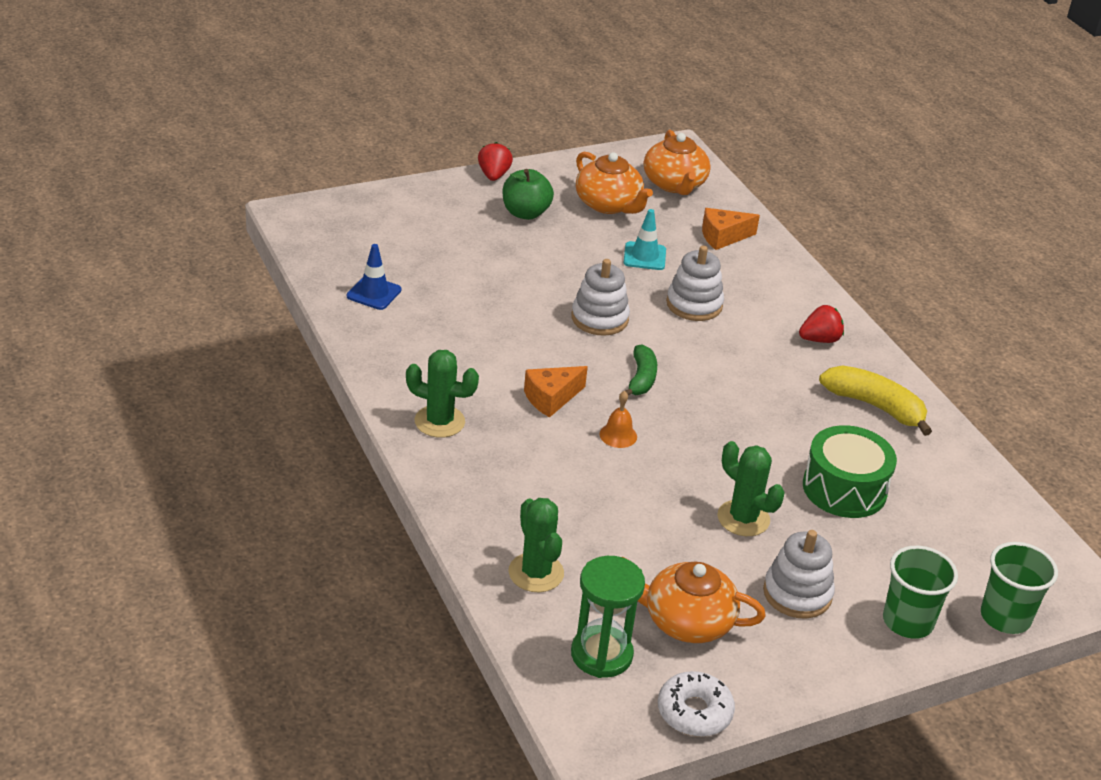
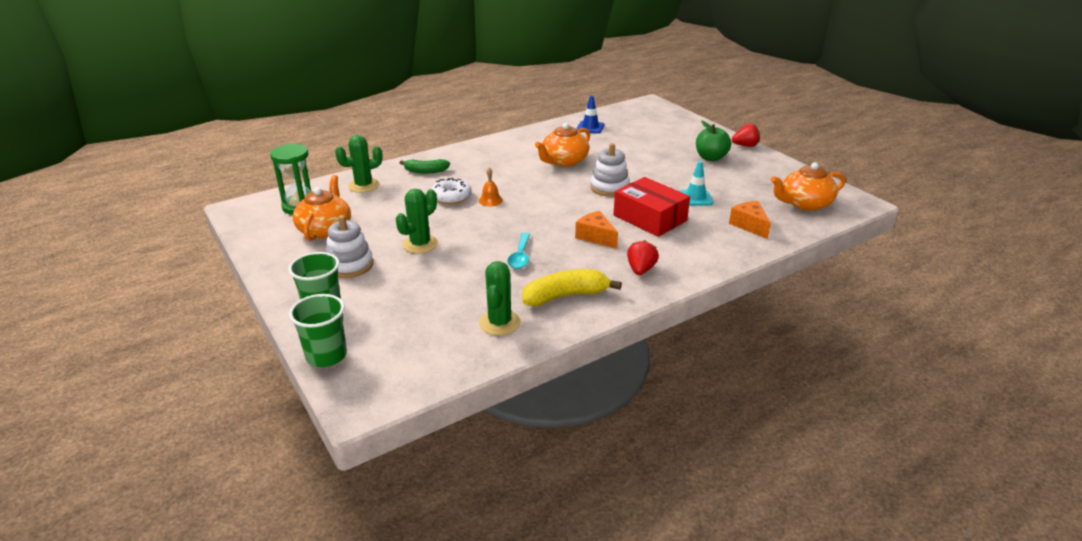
camera: 85 degrees right, 5 degrees down
(439, 421) = (483, 153): green cactus -> green cactus (499, 323)
(551, 398) = (518, 179): orange cheese -> orange cheese (595, 237)
(609, 204) = (750, 182): orange teapot -> orange teapot (564, 161)
(641, 379) = (552, 204): green banana -> green banana (425, 171)
(694, 304) = (650, 218): white stacking toy -> red box
(694, 712) = (252, 235): white donut -> white donut (451, 197)
(783, 429) = (520, 256): none -> turquoise spoon
(819, 339) = (640, 270): red strawberry -> red strawberry turned 135 degrees counterclockwise
(844, 488) = (461, 282): green drum -> none
(875, 406) = (566, 296): yellow banana -> yellow banana turned 135 degrees counterclockwise

